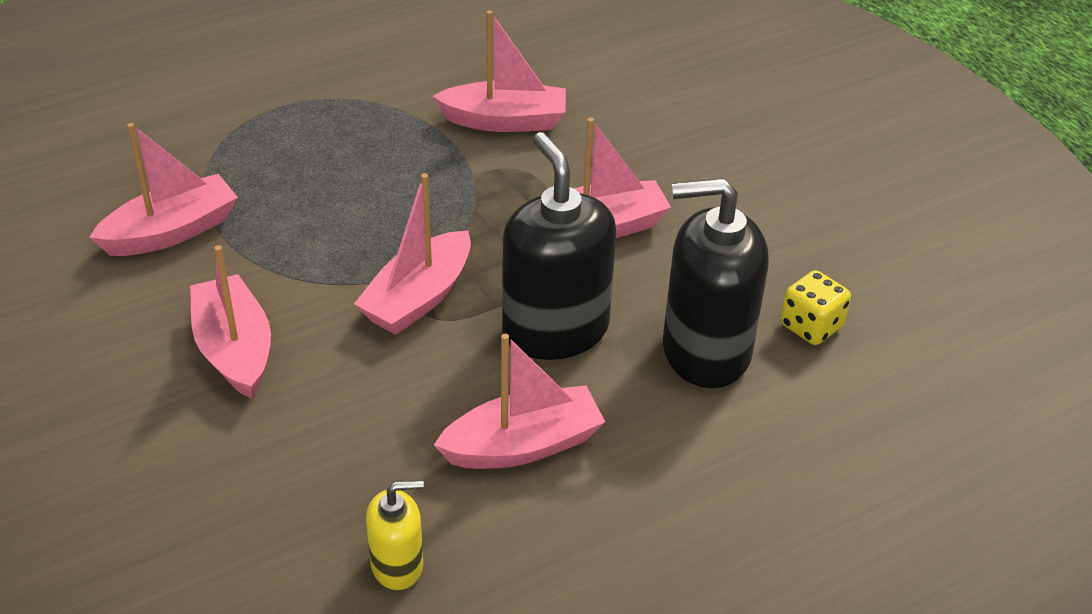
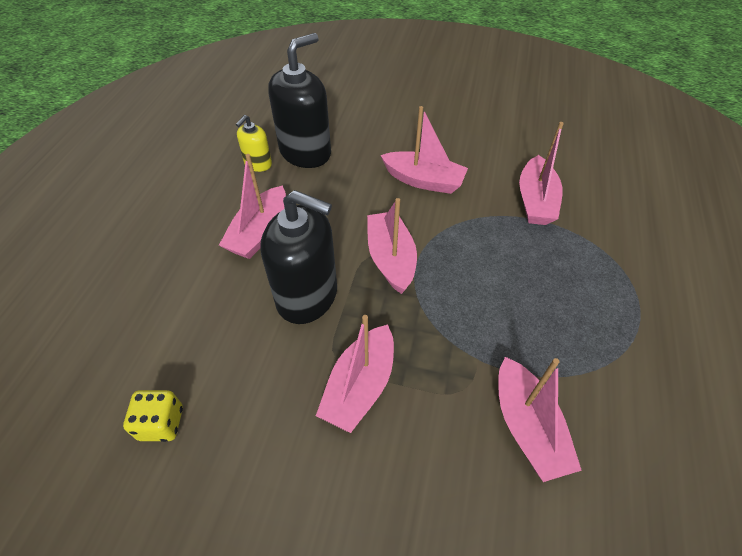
camera: 135 degrees right, 10 degrees up
(505, 121) = (527, 427): pink boat -> pink boat turned 60 degrees counterclockwise
(705, 351) = (215, 349): black soap dispenser -> black soap dispenser (305, 152)

